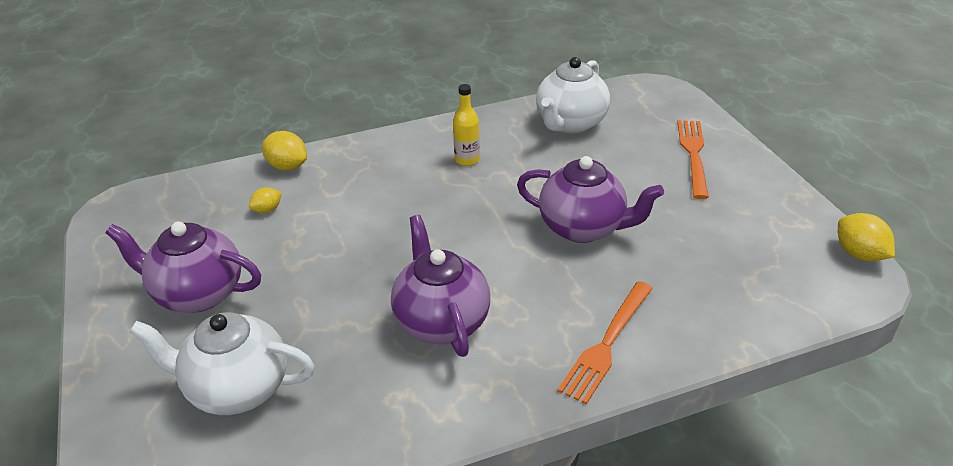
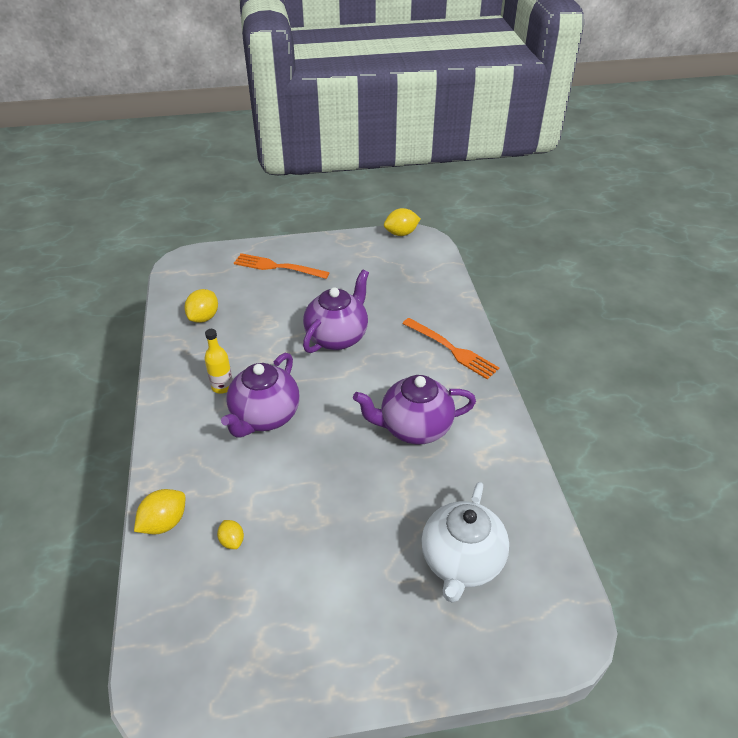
camera: 80 degrees left, 5 degrees up
(197, 293) = (339, 598): purple teapot -> purple teapot (264, 416)
(570, 123) = (204, 317): white teapot -> yellow lemon

